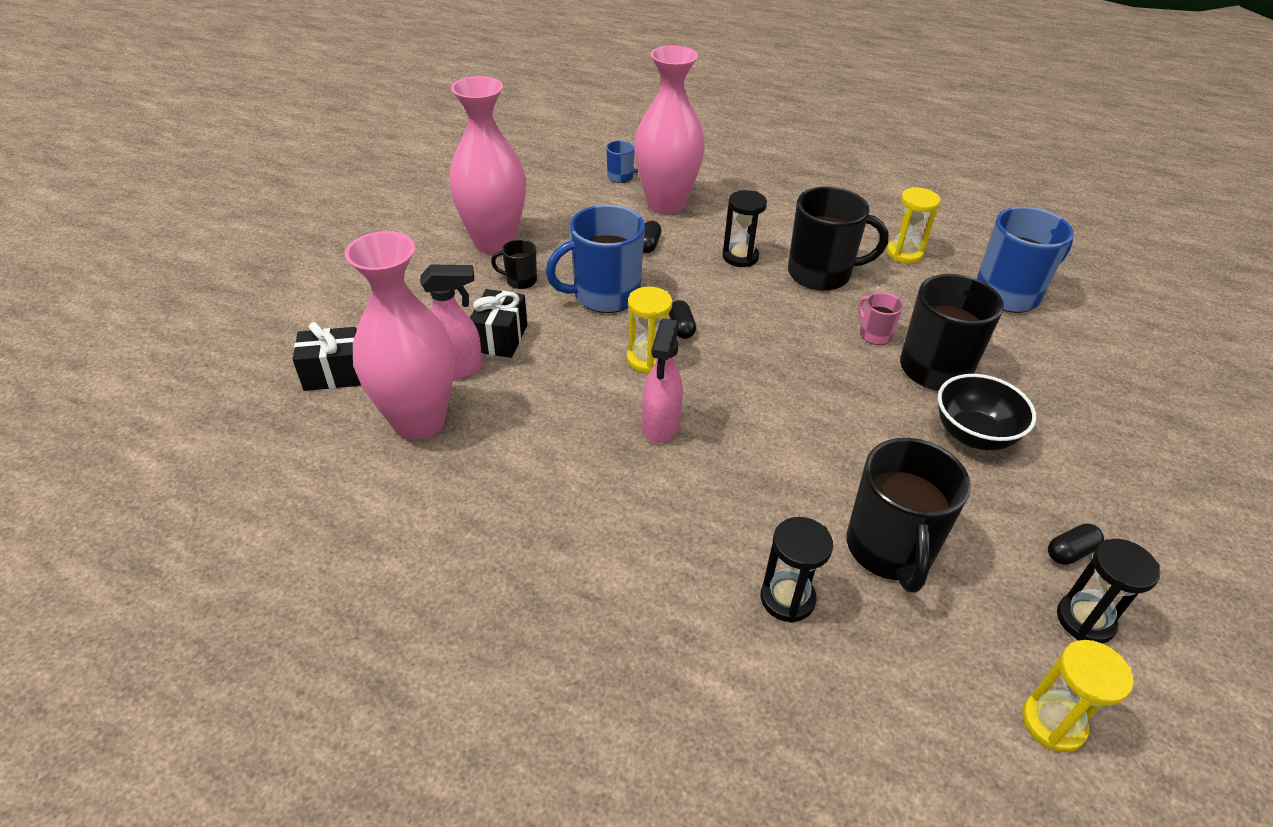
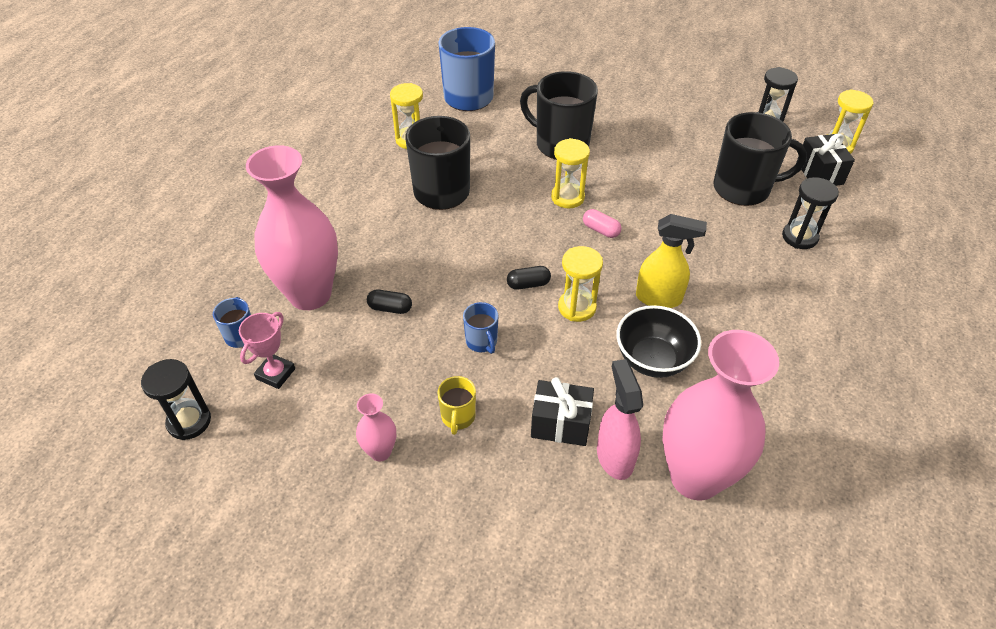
camera: 90 degrees left, 5 degrees up
(334, 374) = (643, 577): black gift -> black gift (819, 173)
(494, 243) = (380, 452): pink vase -> pink vase, size x0.44
(520, 280) = (458, 417): black mug -> yellow mug
(579, 194) = (275, 374): none -> pink trophy
(604, 295) = (482, 342): blue mug -> blue mug, size x0.48
(660, 426) = (659, 298): pink spray bottle -> yellow spray bottle
(740, 257) = (414, 240): black hourglass -> black hourglass (189, 421)
(774, 389) = (601, 230): none -> pink capsule
(829, 366) = (567, 197): none -> yellow hourglass
(874, 334) = (525, 170): pink mug -> none
(973, 435) = (629, 138): black bowl -> black bowl (653, 360)
(1070, 552) = (719, 119): black capsule -> none

